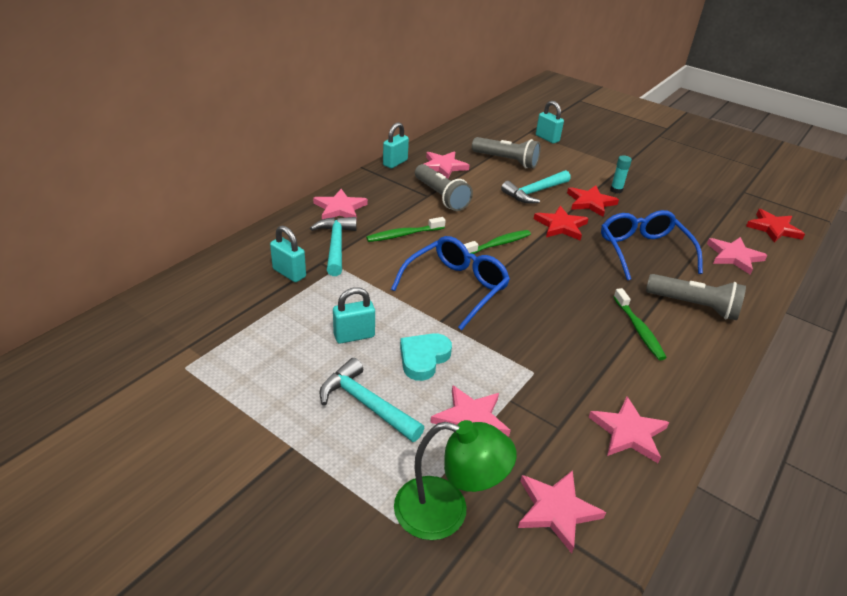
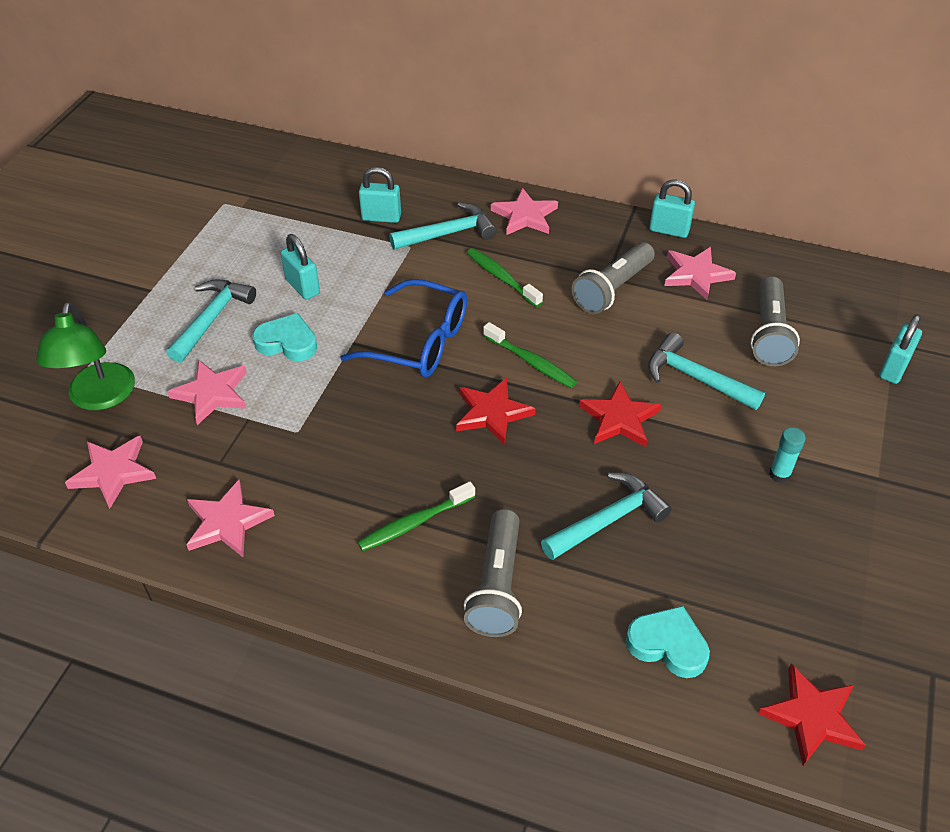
camera: 75 degrees right, 10 degrees up
(289, 273) = (381, 217): turquoise padlock -> turquoise padlock turned 75 degrees clockwise
(590, 202) = (712, 445): red star -> red star (492, 413)
(643, 251) = (608, 520): blue glasses -> turquoise hammer
(734, 257) = (668, 645): pink star -> turquoise heart

